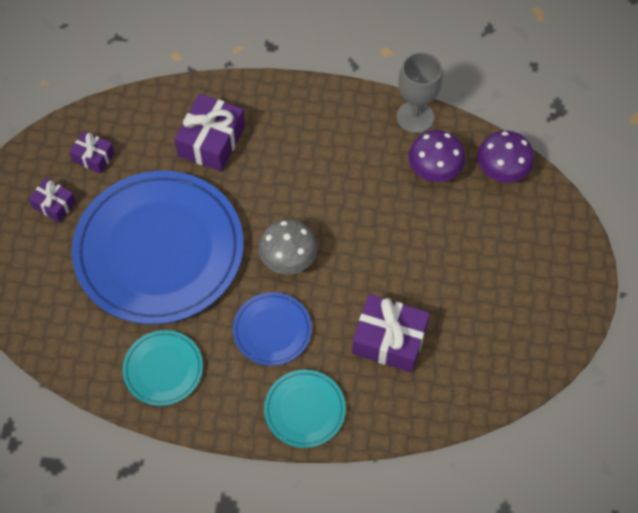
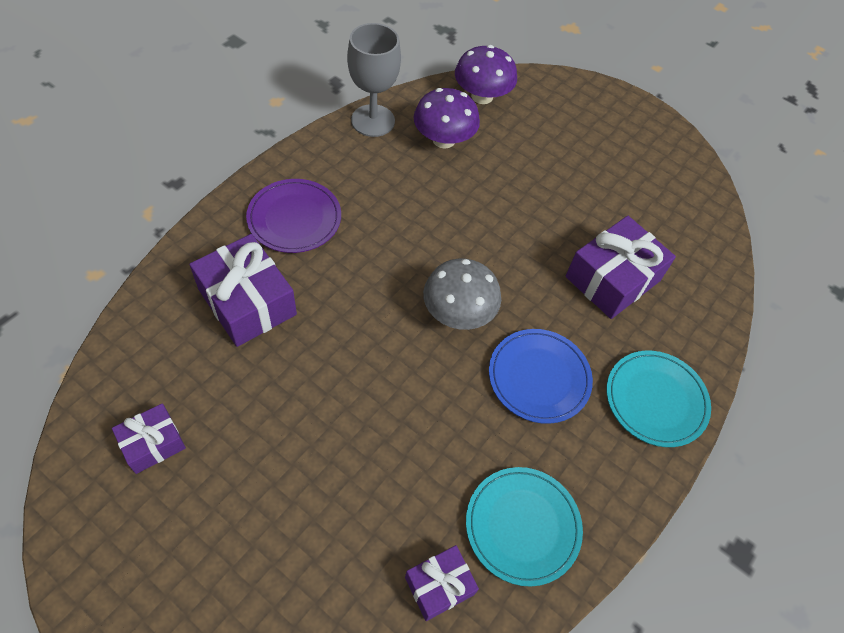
camera: 65 degrees left, 5 degrees down
(54, 204) = (182, 535): purple gift -> purple gift (439, 586)
(159, 250) = (352, 439): blue plate -> none
(292, 125) = (294, 218): none -> purple plate

